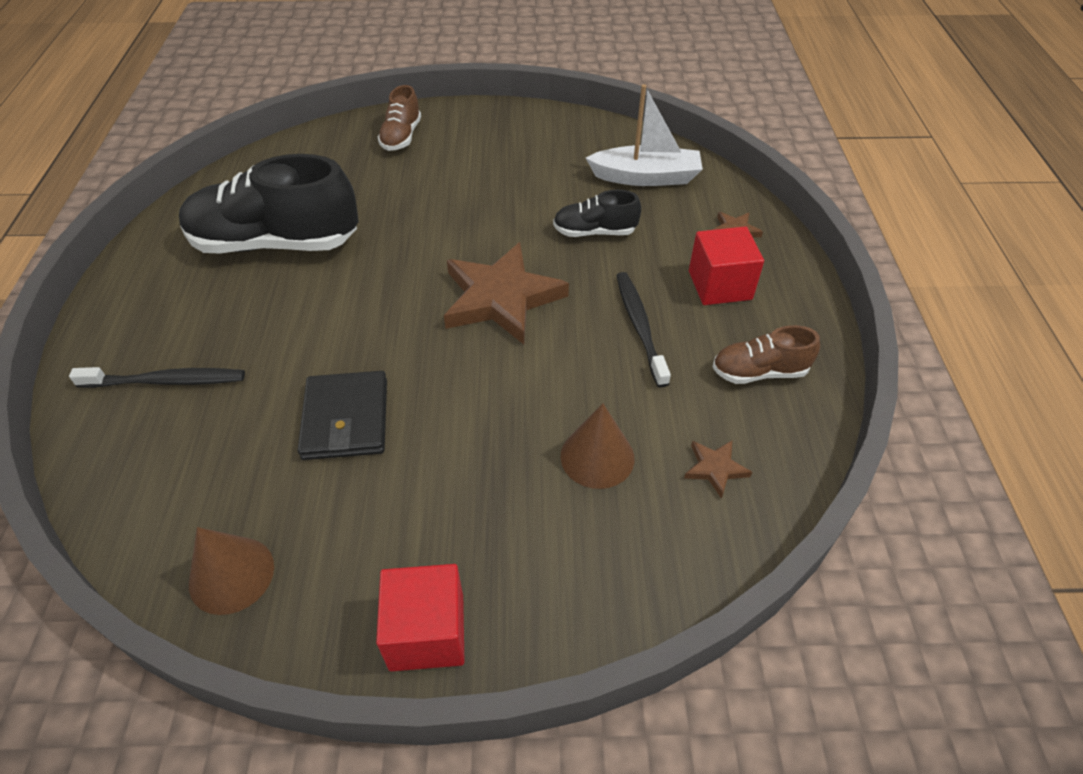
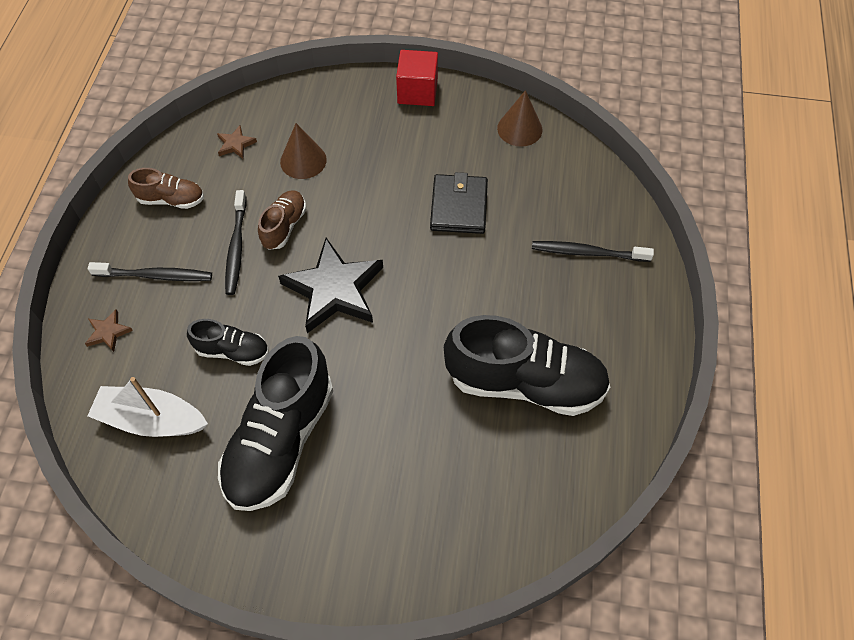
camera: 170 degrees left, 10 degrees up
(401, 137) = (396, 539): brown shoe -> brown shoe (284, 226)
(501, 298) = (334, 289): brown star -> black star
(519, 178) = (280, 440): none -> black shoe
(720, 285) = (155, 276): red cube -> black toothbrush

